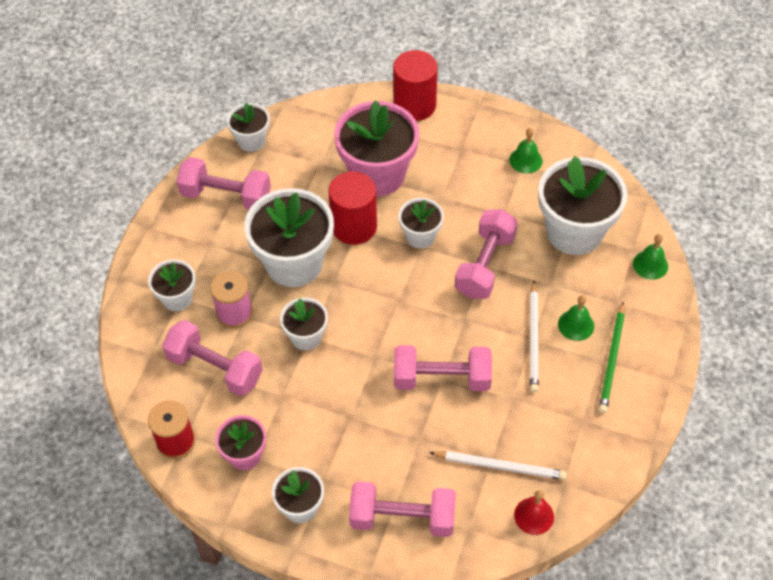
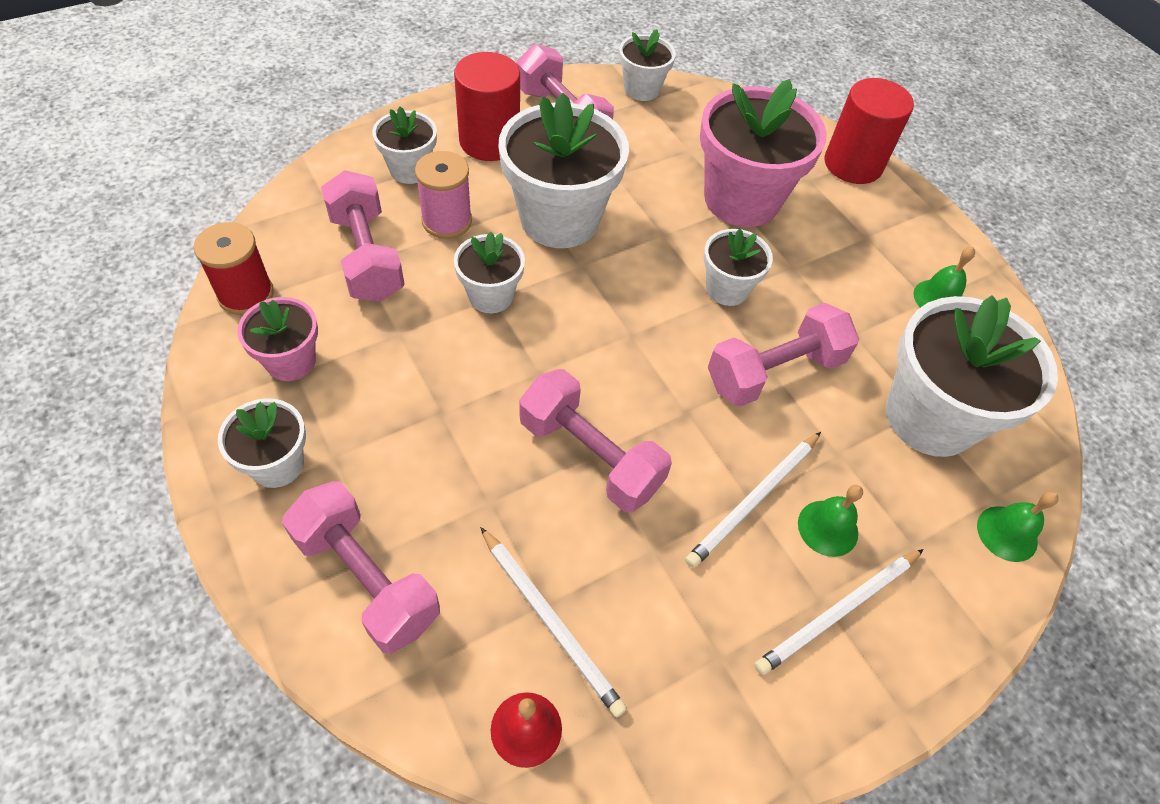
camera: 35 degrees right, 0 degrees up
(354, 226) = (662, 229): red cylinder -> red cylinder (489, 141)
(612, 360) = (838, 612): green pencil -> white pencil

